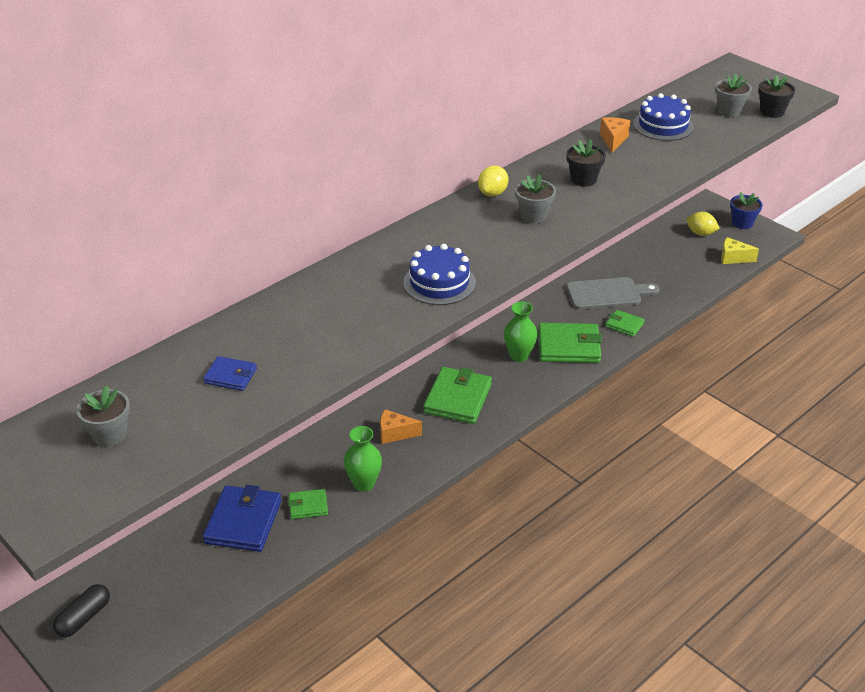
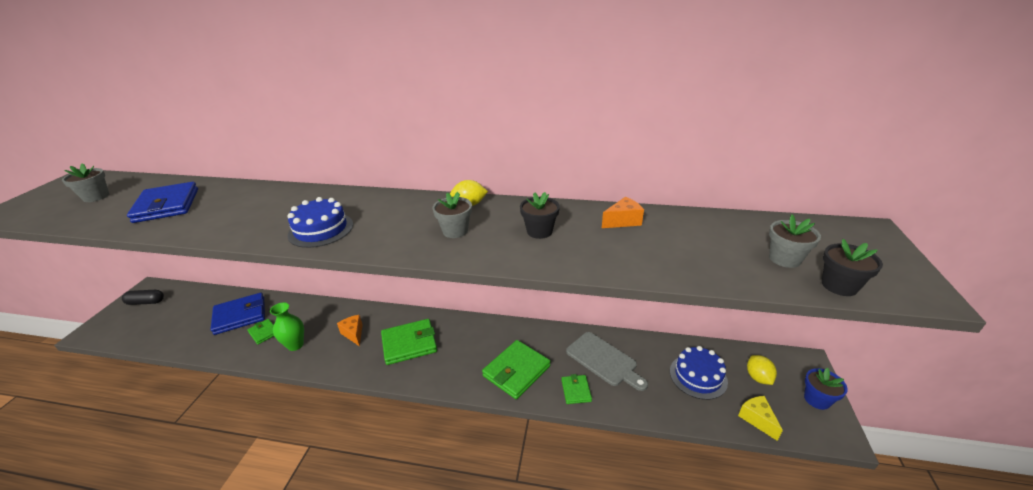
camera: 55 degrees right, 5 degrees down
(230, 376) = (167, 205): blue wallet -> blue wallet, size x1.88
(519, 356) = (481, 350): green vase -> none
(569, 346) = (516, 371): green wallet -> green wallet turned 75 degrees clockwise
(663, 125) = (689, 234): blue cake -> blue cake (698, 376)

